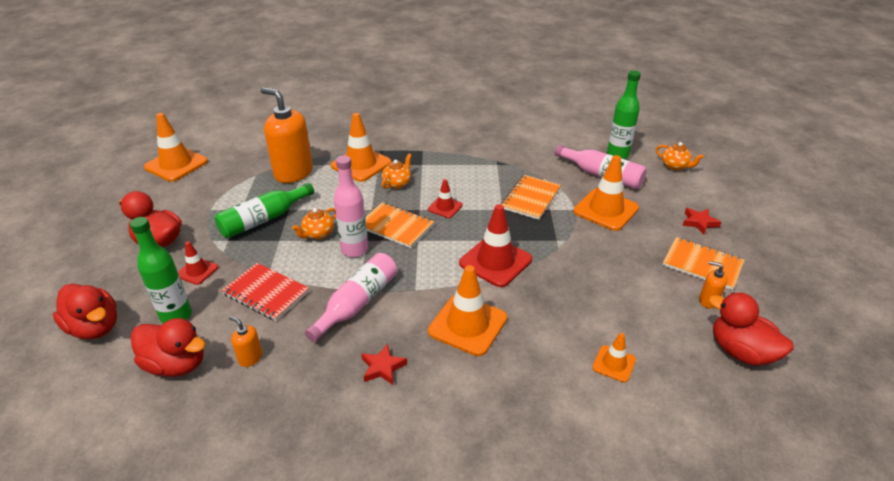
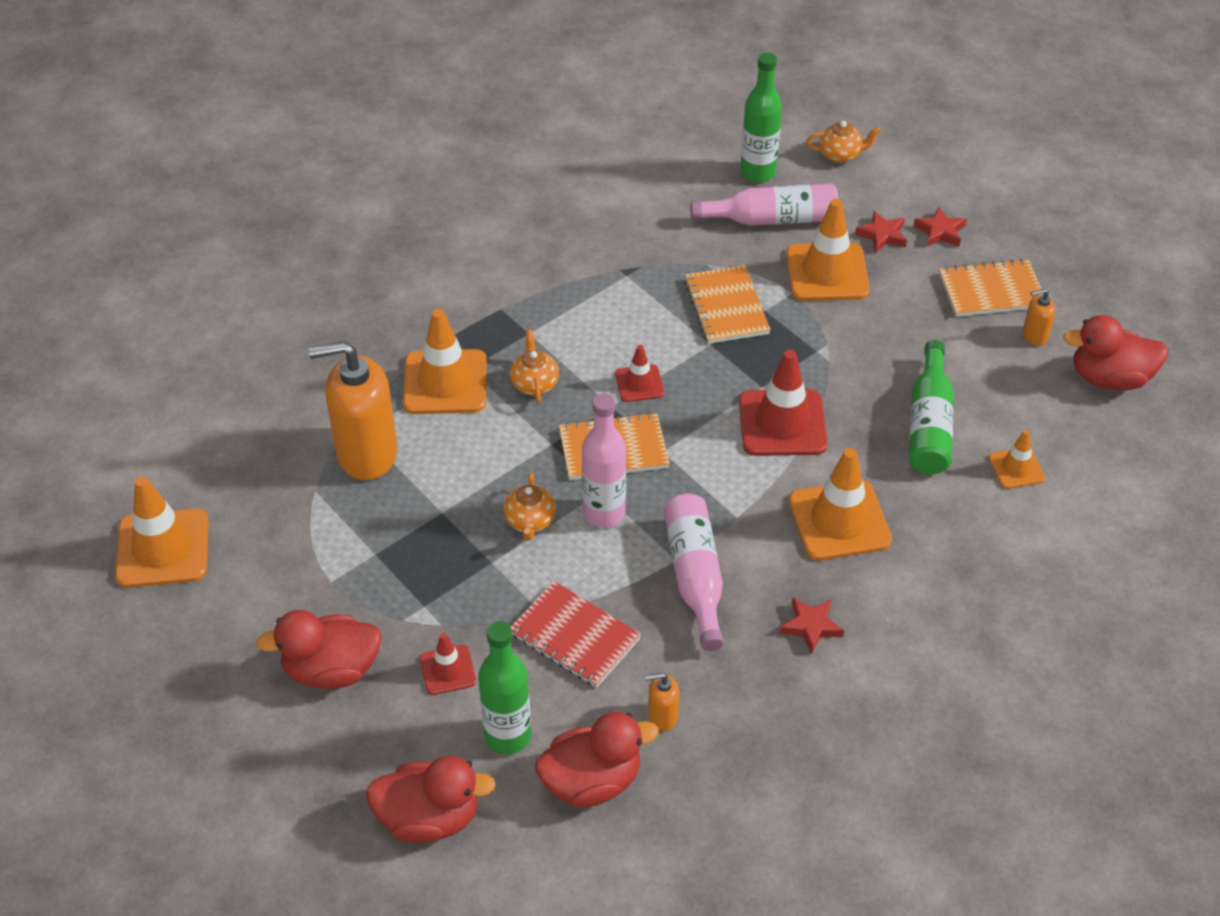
camera: 40 degrees left, 10 degrees up
(264, 219) = (429, 548): green bottle -> green bottle (929, 424)
(266, 293) = (575, 636): red notebook -> red notebook turned 45 degrees clockwise
(659, 208) = (882, 235): none -> red star

